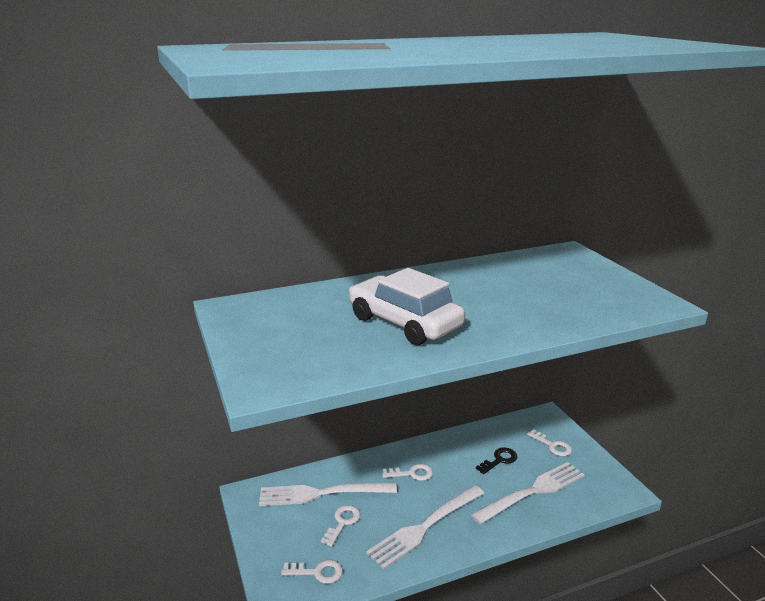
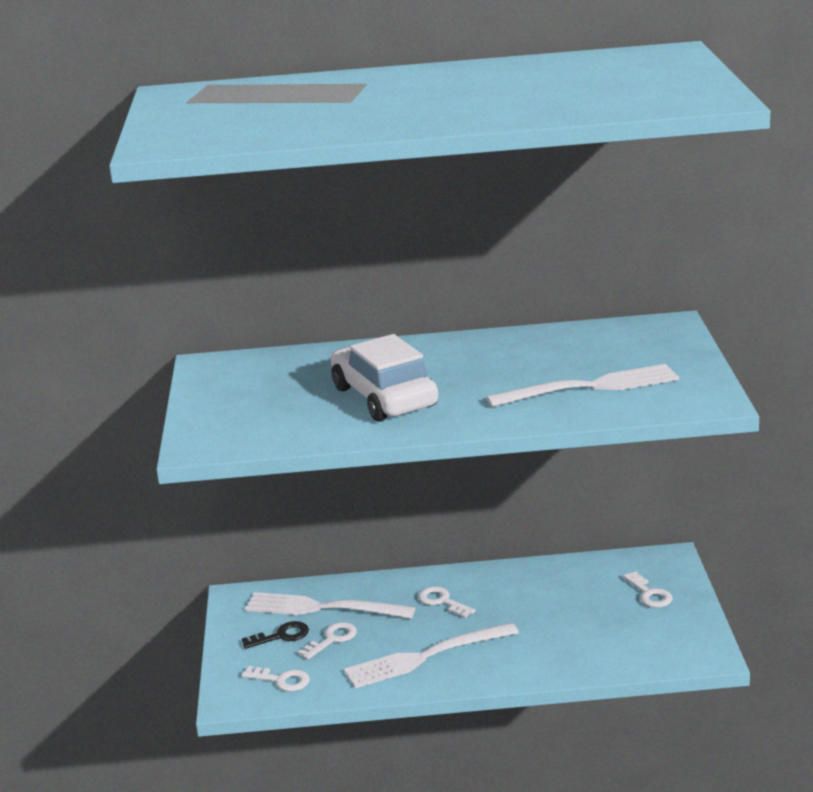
camera: 20 degrees right, 0 degrees up
(412, 474) = (442, 601): white key -> white key turned 150 degrees counterclockwise
(499, 460) = (565, 601): black key -> black key (281, 636)
(533, 491) = (584, 640): white fork -> white fork (591, 387)

